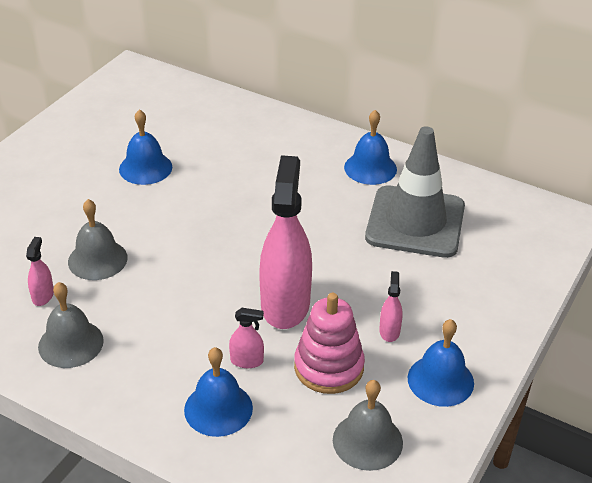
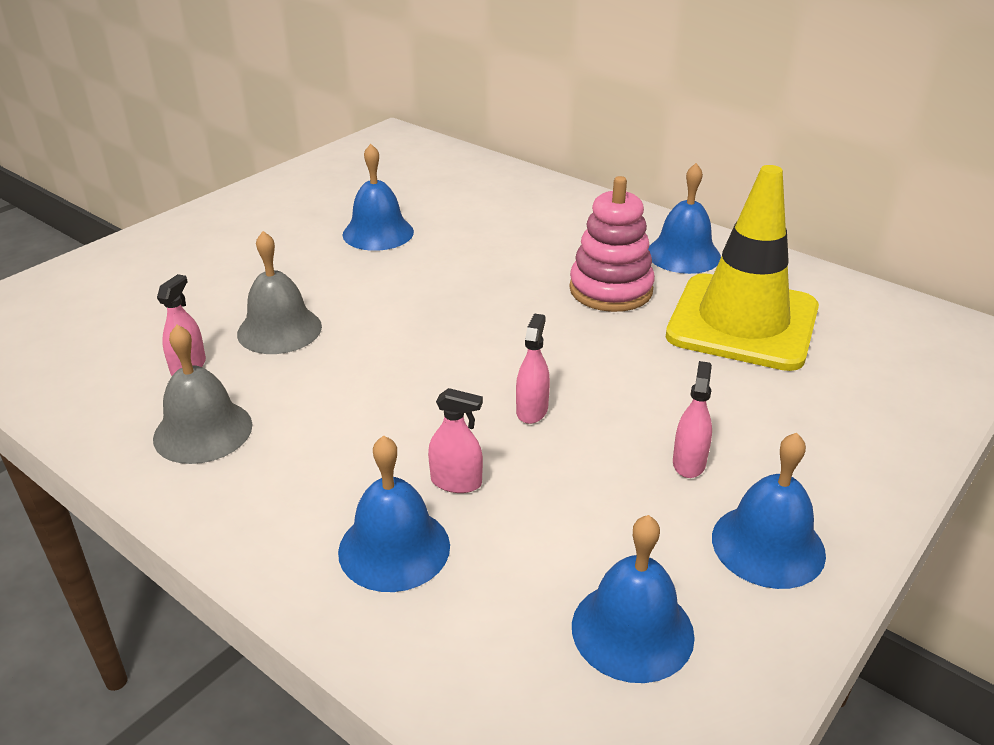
camera: 10 degrees right, 5 degrees down
(285, 304) = (532, 410): pink spray bottle -> pink spray bottle, size x0.42
(329, 367) = (584, 505): pink stacking toy -> pink stacking toy (610, 290)
(367, 441) = (632, 630): grey bell -> blue bell
(415, 222) = (742, 322): grey traffic cone -> yellow traffic cone

